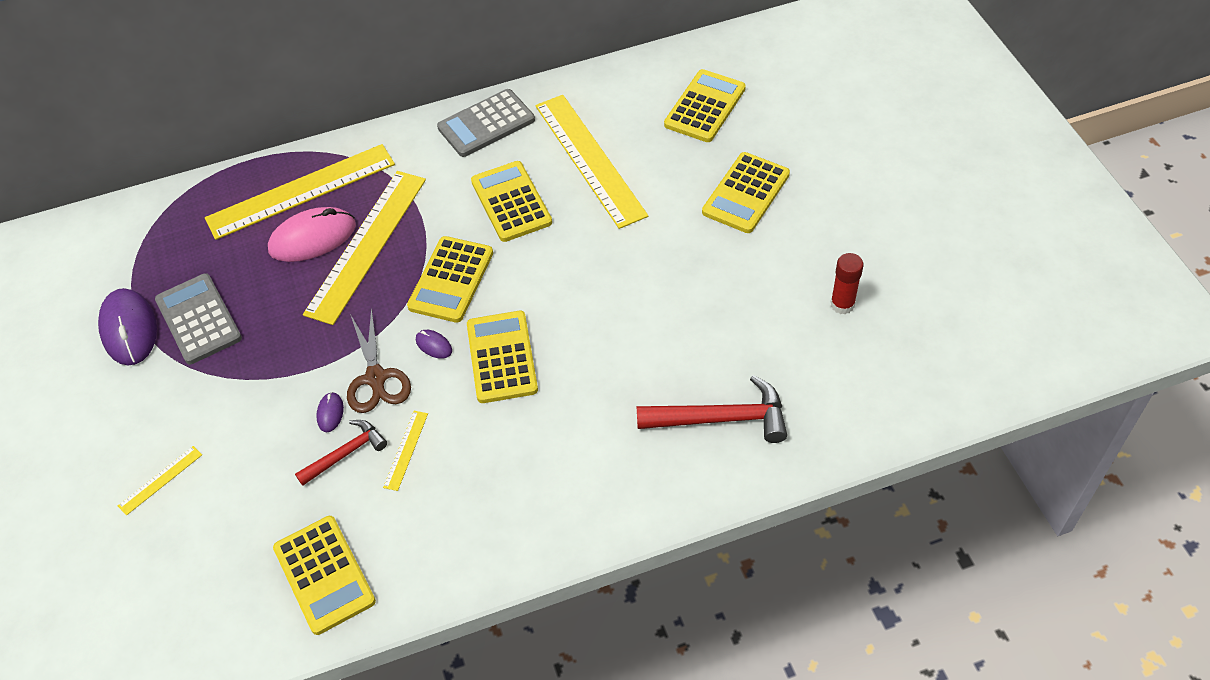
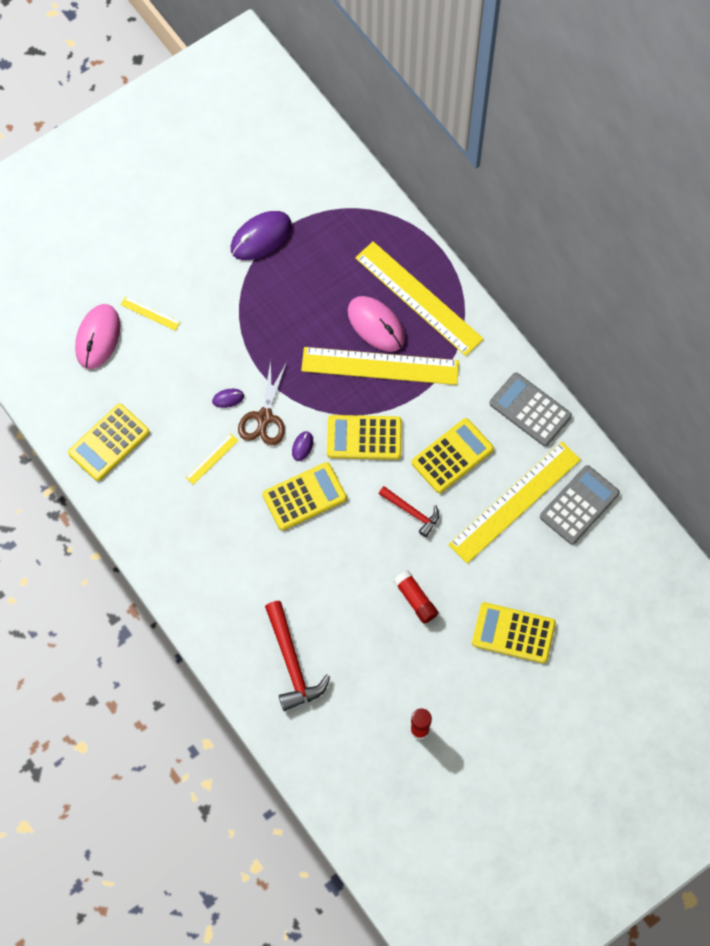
camera: 70 degrees right, 15 degrees up
(159, 555) = (98, 337): none -> pink mouse
(198, 319) = (281, 279): grey calculator -> grey calculator (579, 505)
(345, 453) = (199, 421): red hammer -> red hammer (412, 512)
(376, 378) = (264, 417): brown scissors -> brown scissors turned 45 degrees counterclockwise
(406, 450) = (212, 459): yellow ruler -> yellow ruler turned 45 degrees counterclockwise
(677, 274) = (415, 600): none -> red glue stick
(705, 107) = (602, 578): yellow calculator -> none

